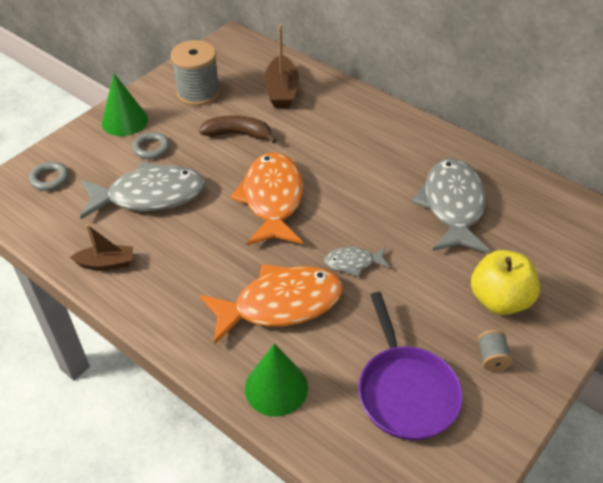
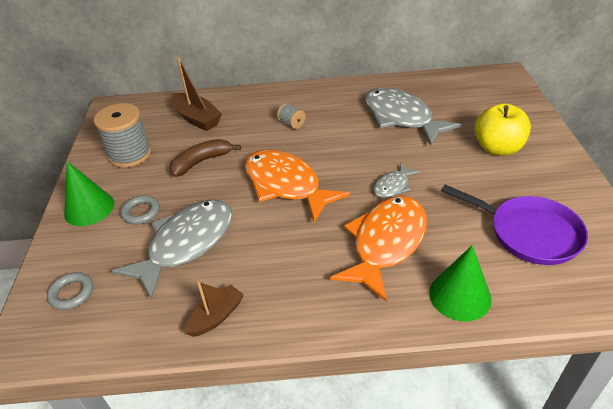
camera: 40 degrees left, 5 degrees down
(491, 358) = (539, 180): grey spool -> grey spool (291, 124)

